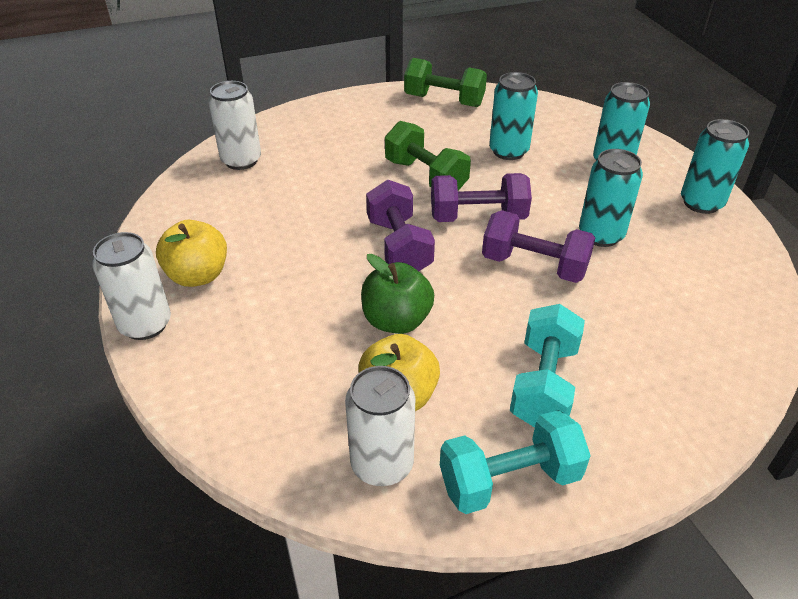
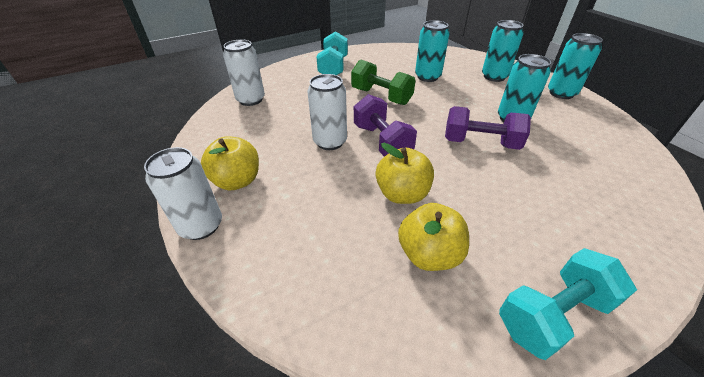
camera: 10 degrees left, 0 degrees up
(382, 464) = (441, 319): white can -> white can (330, 142)
(396, 321) = (402, 194): green apple -> yellow apple
(444, 101) = (374, 54): green dumbbell -> none
(478, 217) = (427, 117): purple dumbbell -> none
(543, 384) = (533, 226): turquoise dumbbell -> turquoise dumbbell (333, 68)

